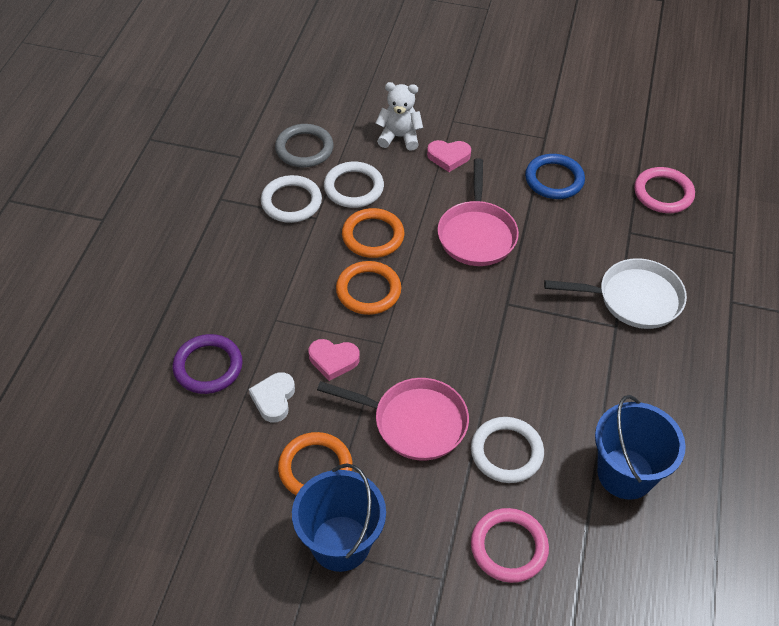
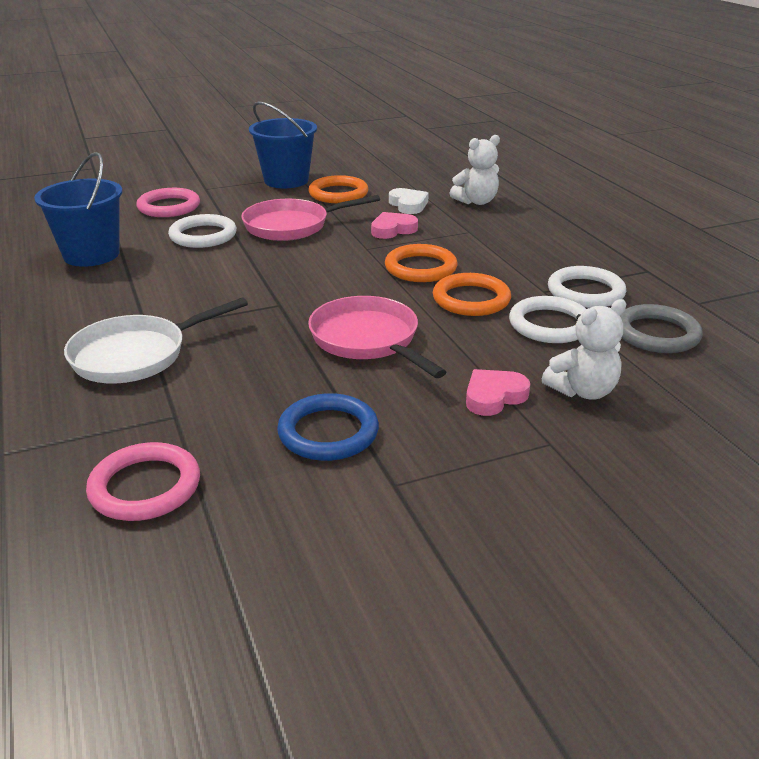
camera: 145 degrees right, 20 degrees down
(208, 366) = (476, 201): purple ring -> white teddy bear

